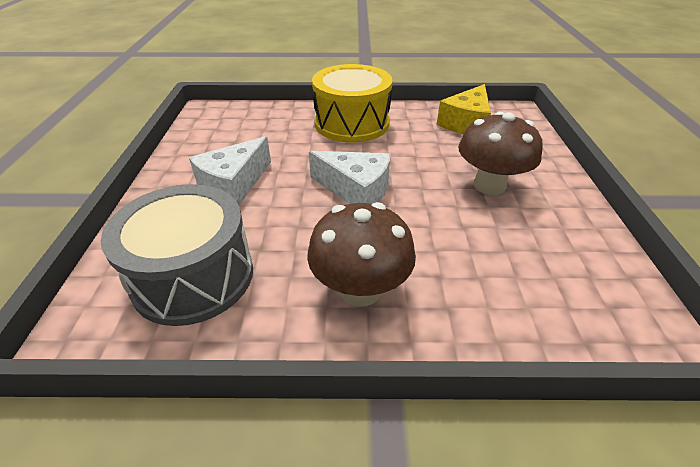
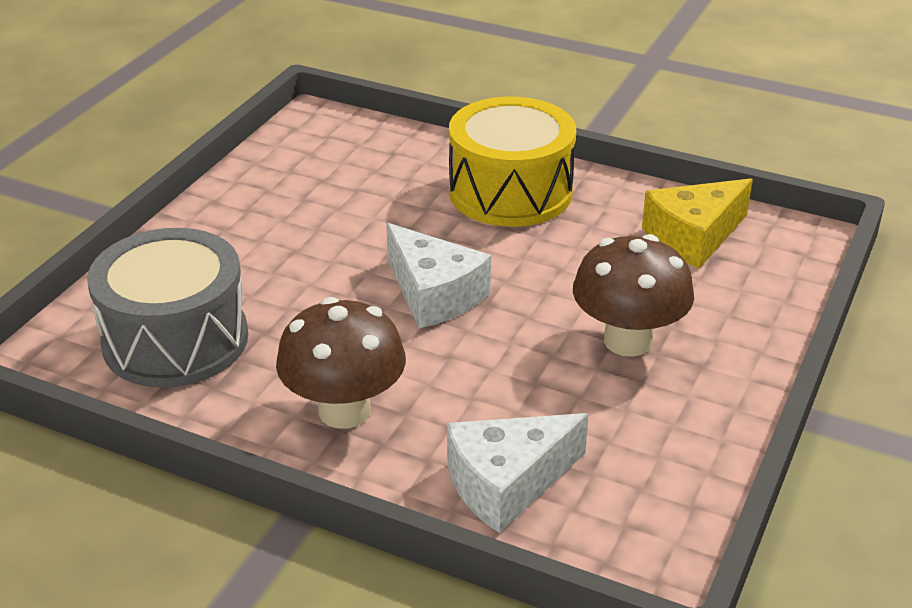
camera: 25 degrees right, 5 degrees down
(234, 184) = (284, 242): white cheese -> white cheese (507, 483)

